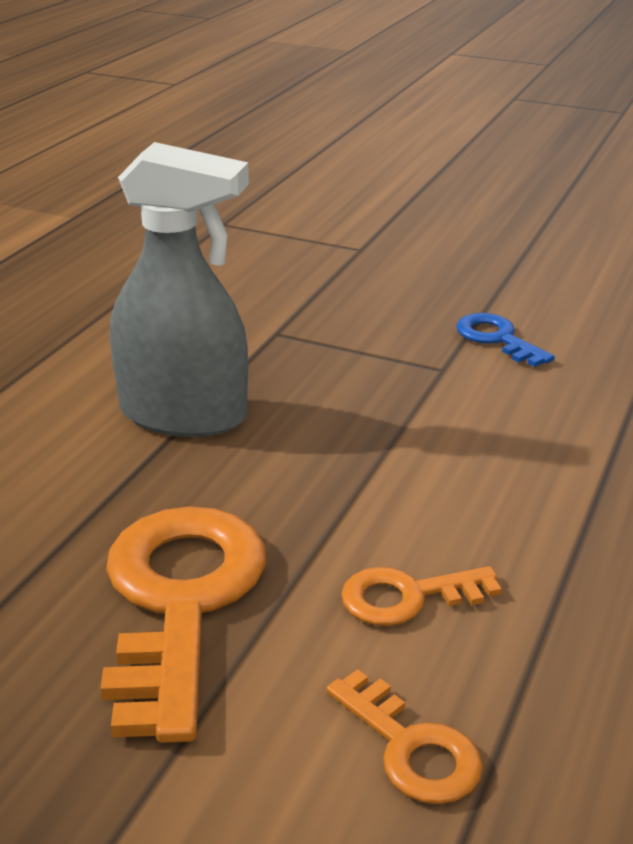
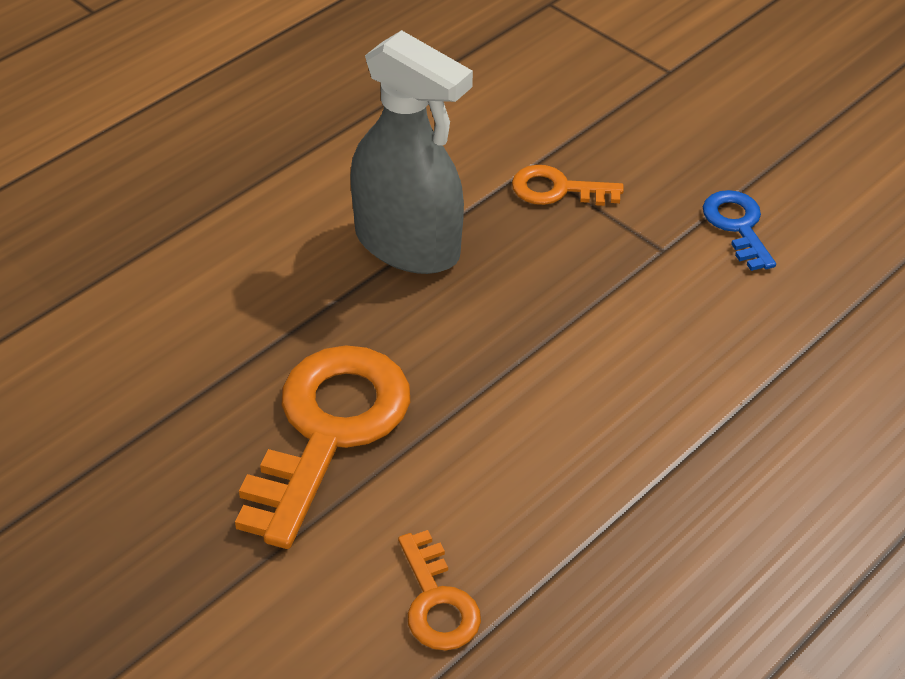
camera: 20 degrees right, 15 degrees up
(407, 597) = (501, 478): orange key -> orange key (557, 189)

